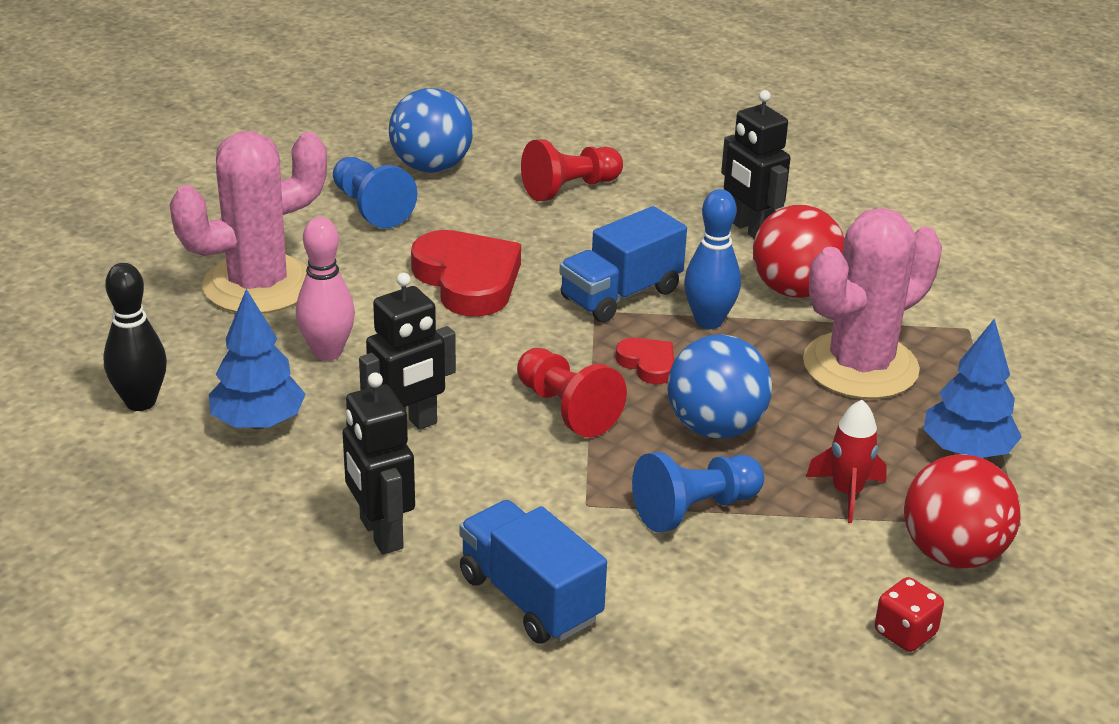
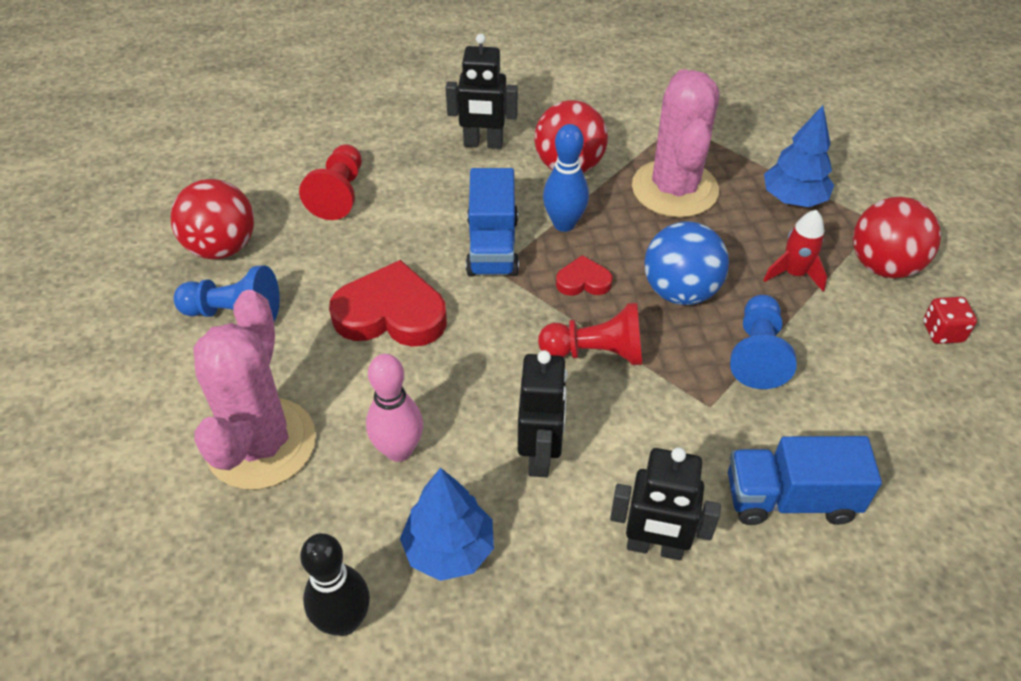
camera: 50 degrees left, 15 degrees up
(431, 167) = (222, 247): blue ball -> red ball

